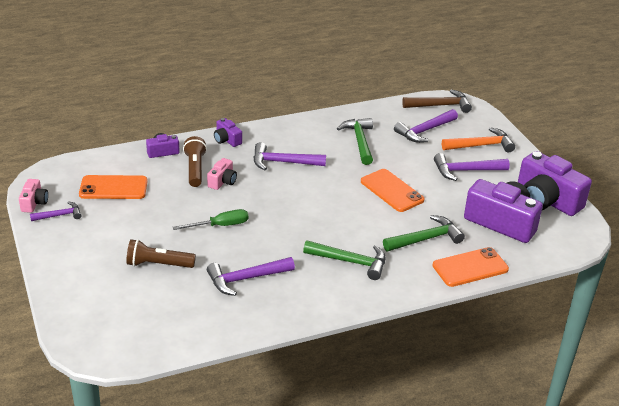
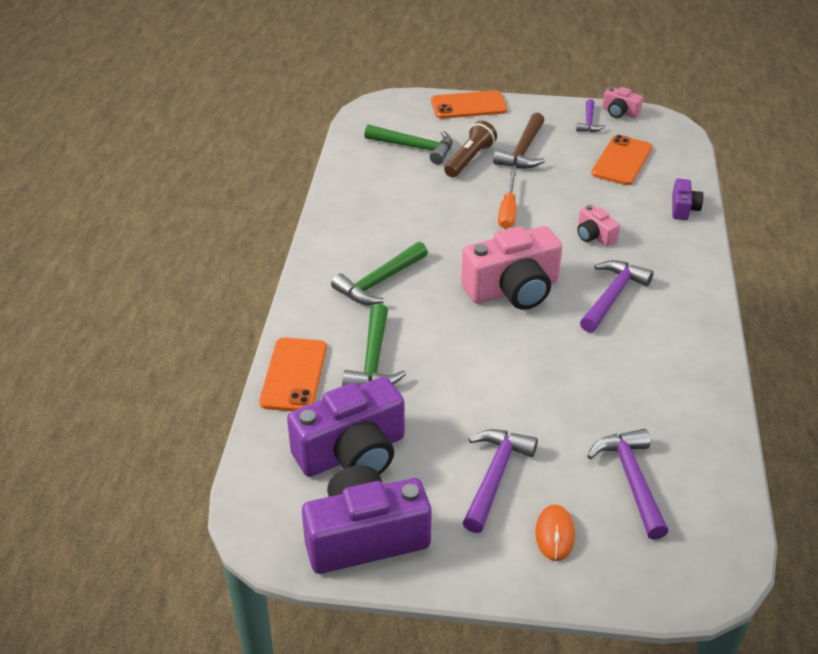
camera: 120 degrees right, 5 degrees up
(195, 169) = (632, 222): brown flashlight -> none
(220, 226) = (508, 211): green screwdriver -> orange screwdriver
(227, 140) = (690, 265): purple camera -> none
(246, 279) = (407, 204): purple hammer -> none
(308, 201) = (513, 289): none -> pink camera
(360, 141) = (633, 389): green hammer -> green hammer (414, 148)
(392, 191) = (492, 372): orange phone -> orange phone (468, 106)
(440, 105) = (709, 543): brown hammer -> brown hammer (523, 151)
(481, 145) = (554, 534): orange hammer -> orange mouse

